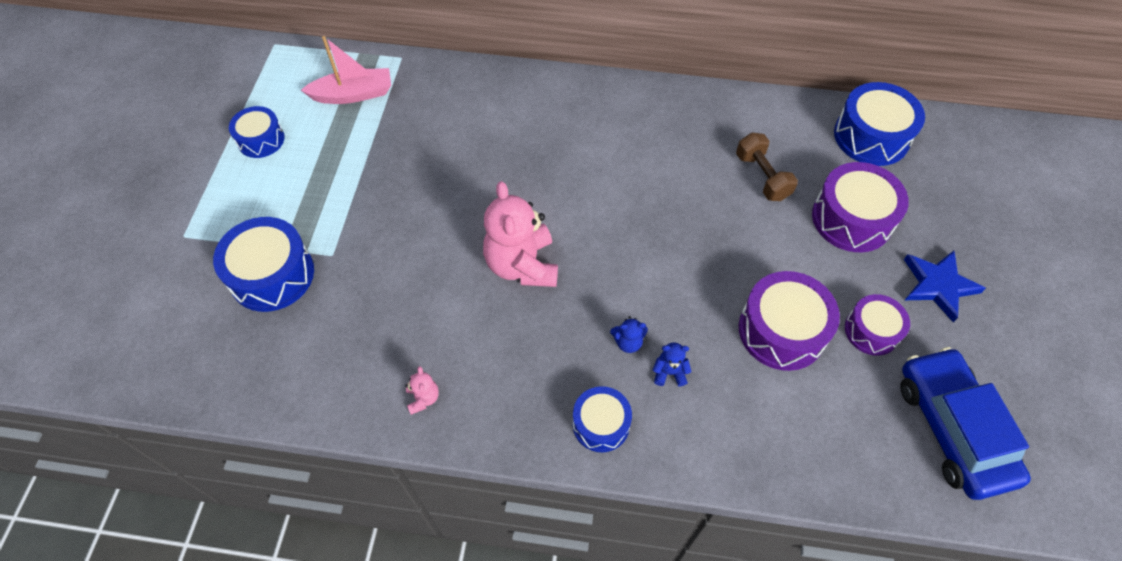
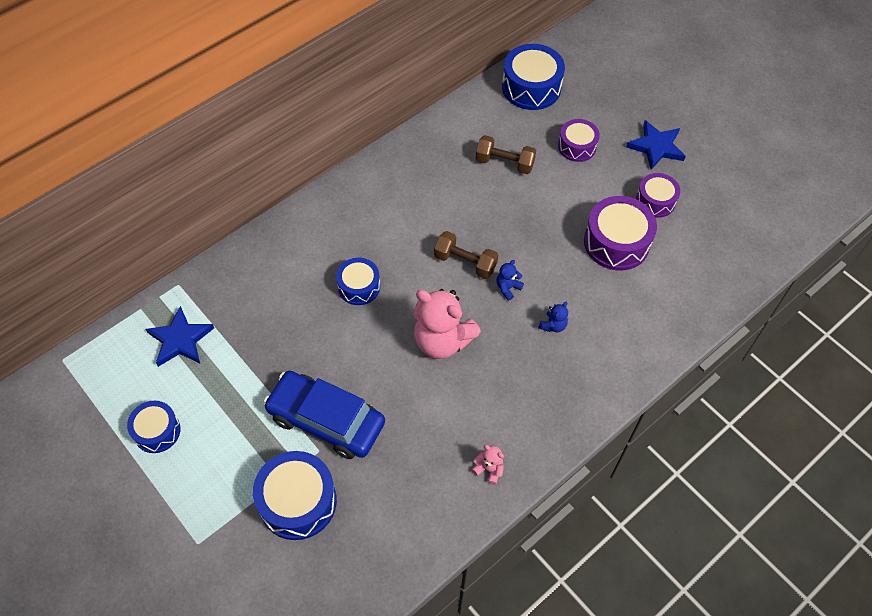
camera: 50 degrees left, 0 degrees up
(353, 94) = (180, 340): pink boat -> blue star
(601, 424) = (594, 382): blue drum -> blue drum (359, 287)
(621, 224) = (465, 262): none -> brown dumbbell
(669, 372) = (592, 320): blue teddy bear -> blue teddy bear (508, 288)
(852, 219) = (577, 146): purple drum -> purple drum, size x0.62
(952, 428) = (741, 217): blue car -> blue car (326, 420)

